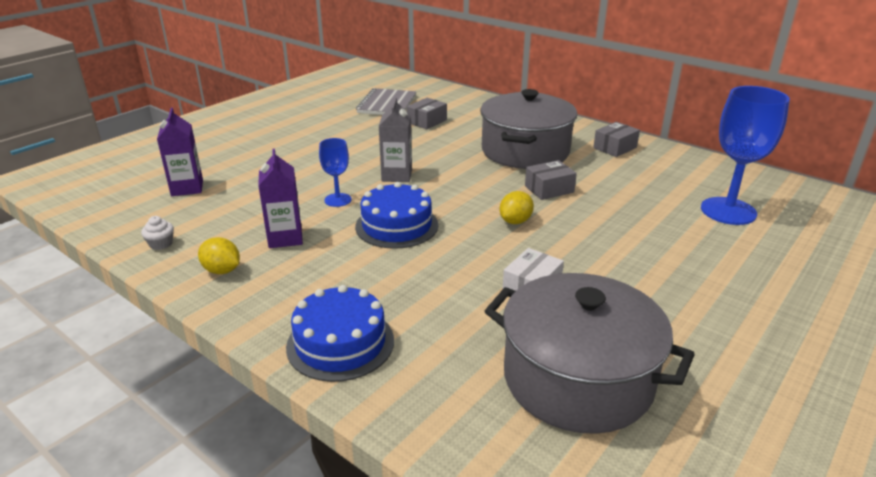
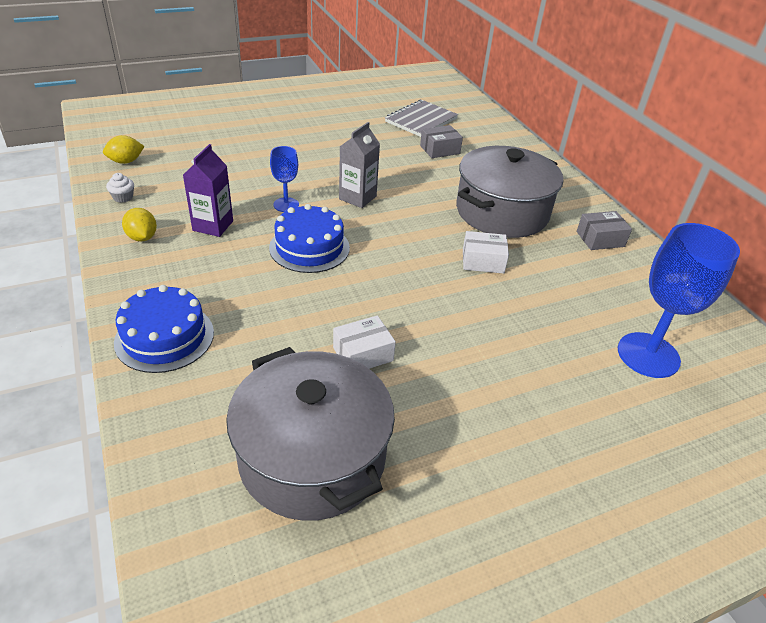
camera: 25 degrees right, 10 degrees up
(187, 188) = (184, 153): purple carton -> none
(515, 221) = (416, 282): yellow lemon -> yellow lemon (126, 161)
(549, 189) = (483, 261): grey box -> white box

